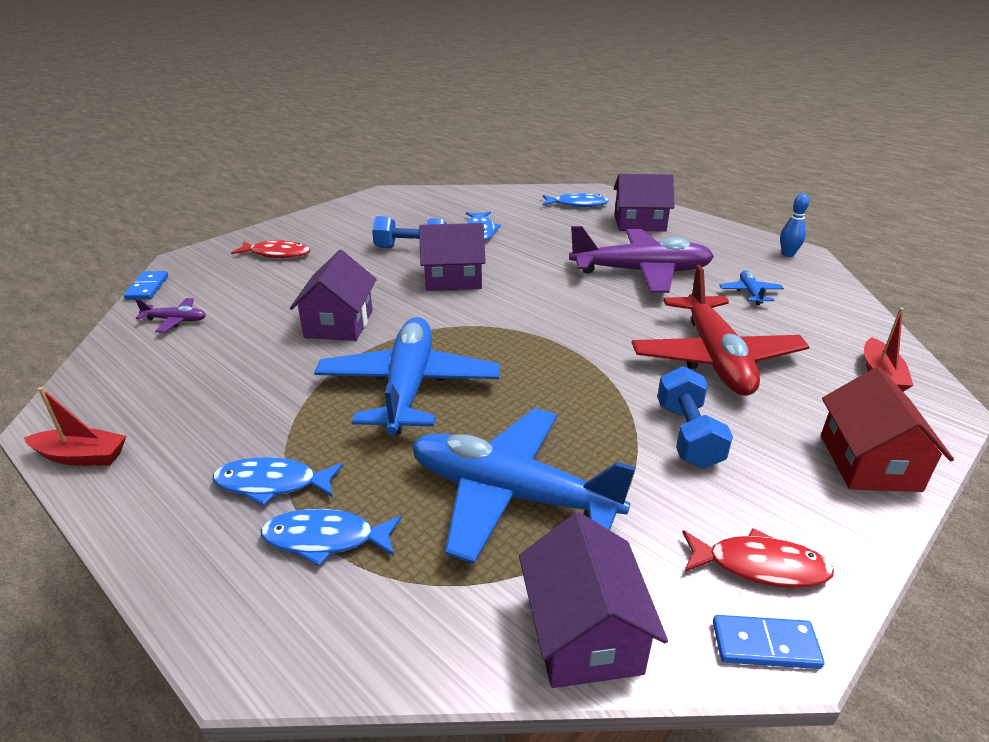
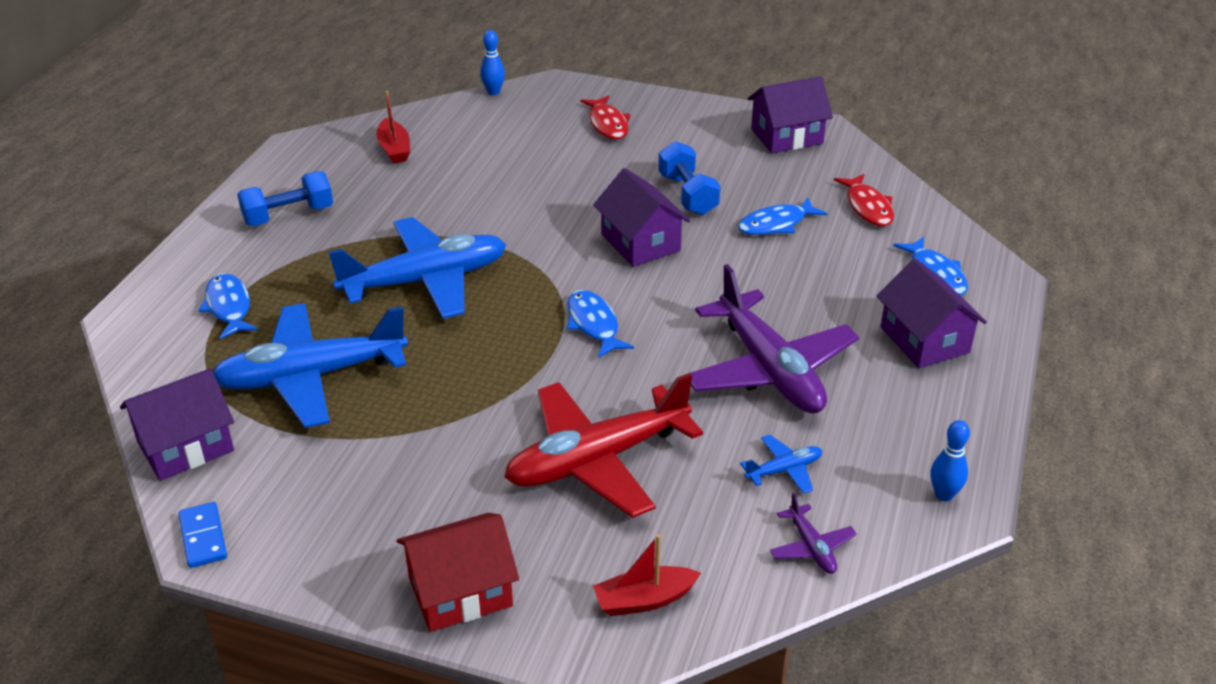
camera: 65 degrees right, 5 degrees up
(81, 456) = (265, 175): red boat -> red boat (394, 149)
(147, 288) = (493, 92): blue domino -> blue bowling pin
(175, 320) = (451, 129): purple plane -> purple plane (811, 547)
(272, 484) = (273, 263): blue fish -> blue fish (594, 324)
(339, 323) = (503, 208): purple house -> purple house (786, 136)
(511, 494) = (311, 377): blue plane -> blue plane turned 105 degrees counterclockwise
(688, 435) = (442, 461): blue dumbbell -> blue dumbbell (288, 215)
(759, 566) = (283, 526): red fish -> red fish (867, 207)

